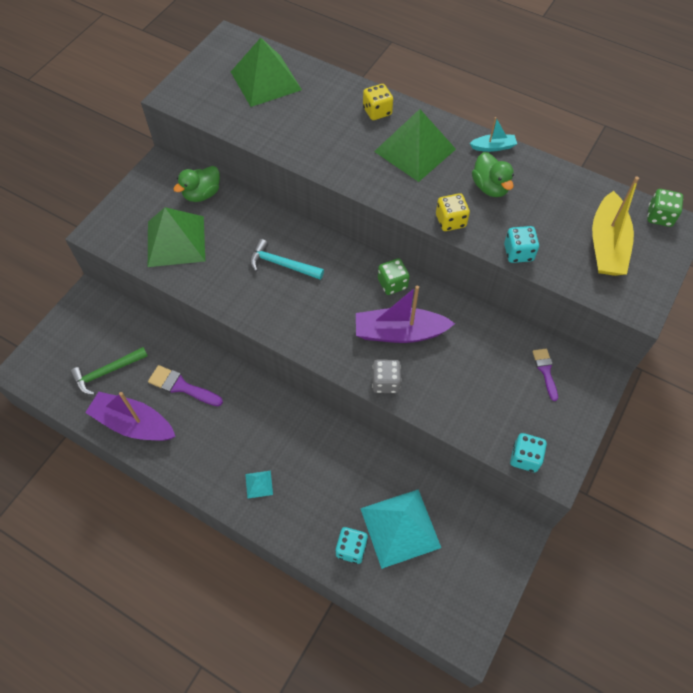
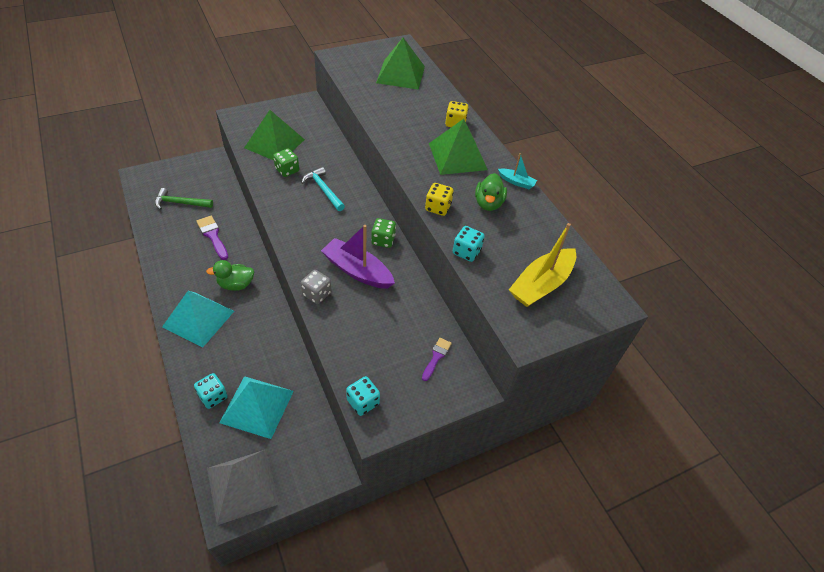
camera: 30 degrees right, 10 degrees down
(133, 424) = (165, 239): purple boat -> none
(202, 194) = (316, 128): green duck -> green duck (236, 284)
(259, 484) = (198, 319): turquoise pyramid -> turquoise pyramid, size x2.40
(457, 607) = (242, 485): none -> grey pyramid
(659, 216) = (605, 291): green dice -> green dice (287, 170)

